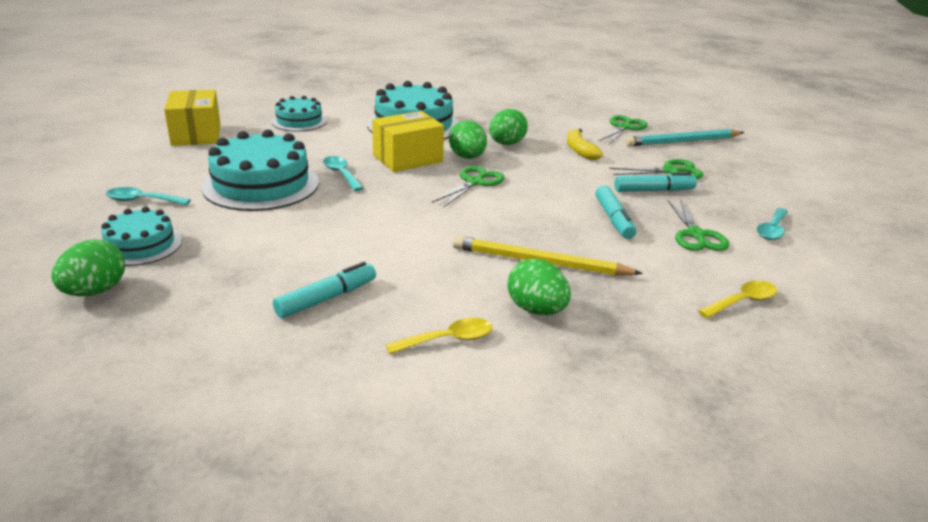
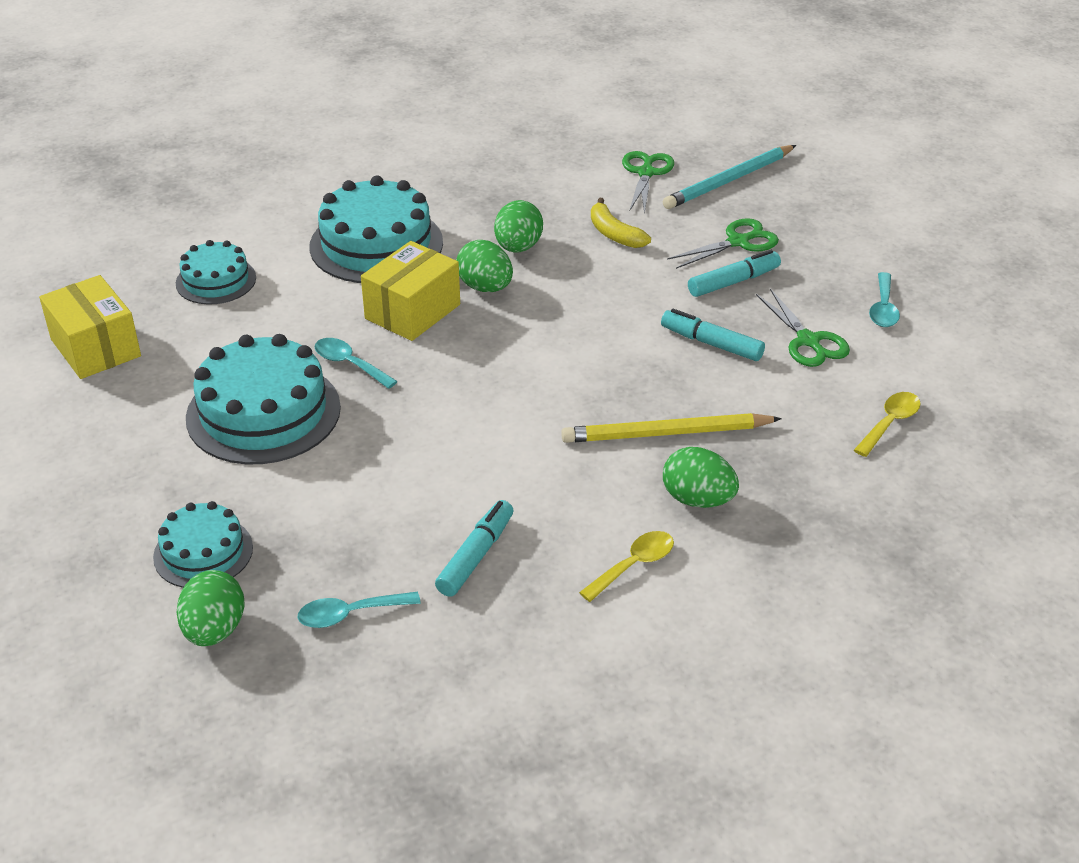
camera: 20 degrees left, 10 degrees up
(142, 200) = (137, 485): turquoise spoon -> turquoise spoon (350, 614)
(474, 182) = (521, 330): green scissors -> none
(613, 219) = (711, 343): turquoise marker -> turquoise marker turned 150 degrees clockwise

